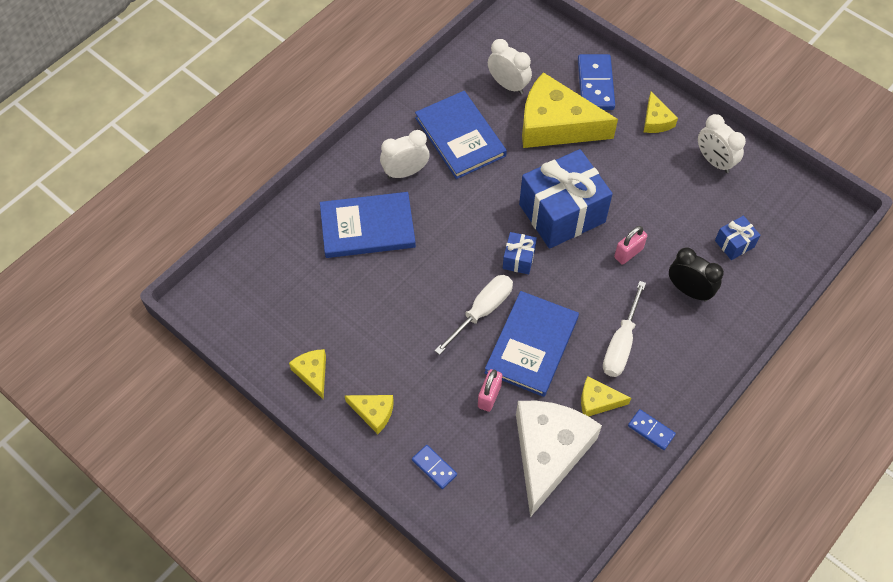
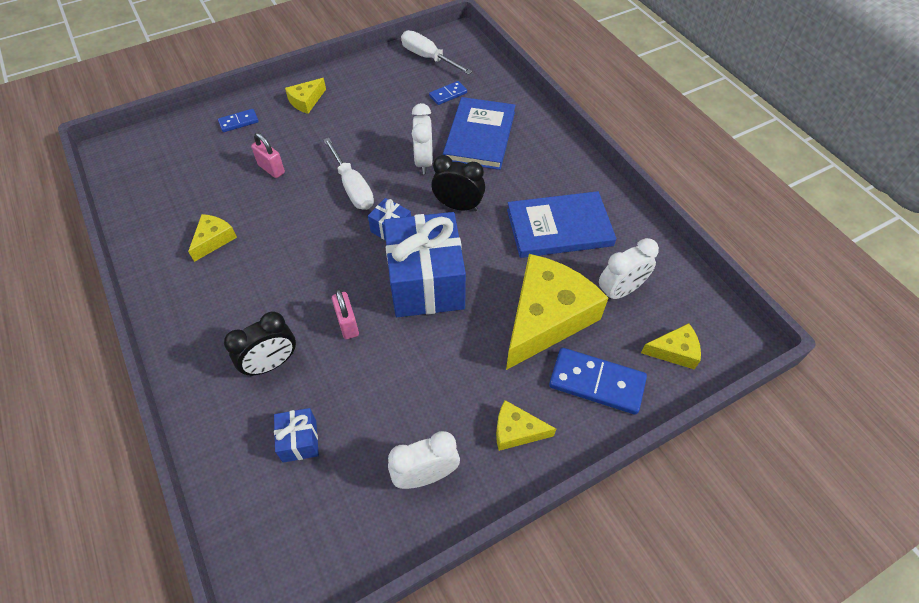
camera: 110 degrees right, 5 degrees down
(312, 373) = (360, 77): yellow cheese -> yellow cheese (674, 351)
(405, 172) = (531, 175): white clock -> white clock (424, 161)
(468, 217) = (458, 206): none -> black clock
(531, 345) = (298, 211): blue book -> none
(548, 453) = (196, 191): white cheese -> none
(621, 344) = (254, 278): white screwdriver -> white screwdriver (428, 58)
(651, 430) = (158, 269): blue domino -> blue domino (448, 94)

